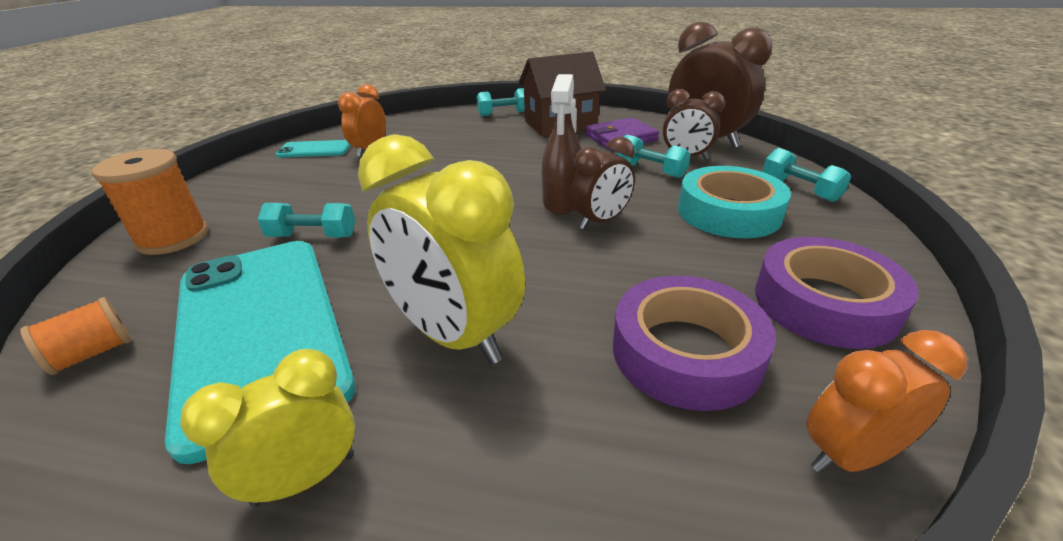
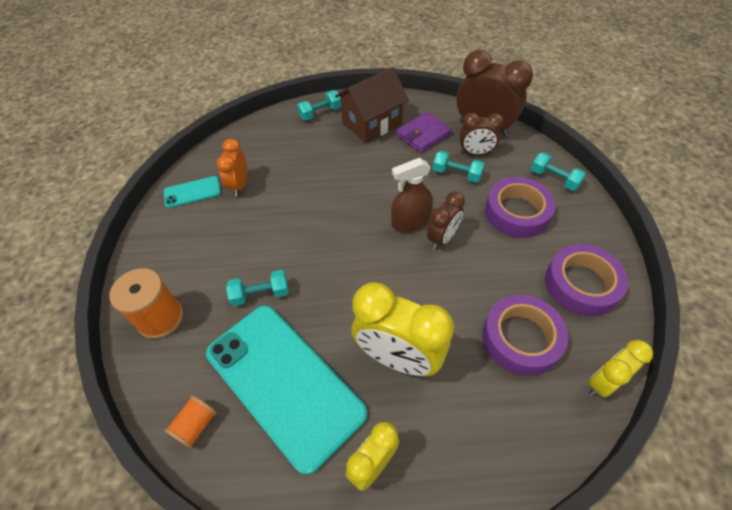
camera: 15 degrees left, 20 degrees up
(562, 202) = (410, 222): brown spray bottle -> brown spray bottle turned 75 degrees clockwise
(728, 212) = (517, 212): turquoise tape -> purple tape
(849, 455) = (603, 382): orange clock -> yellow clock

